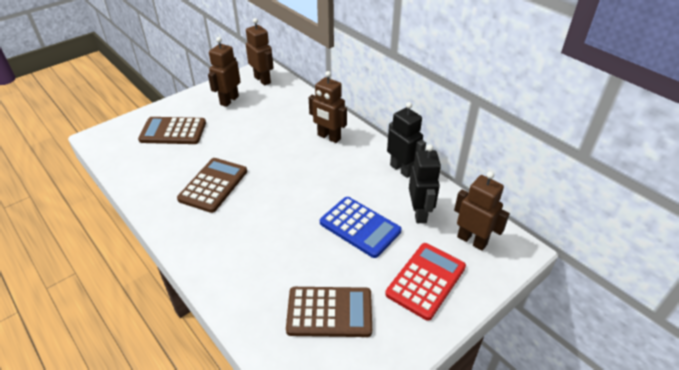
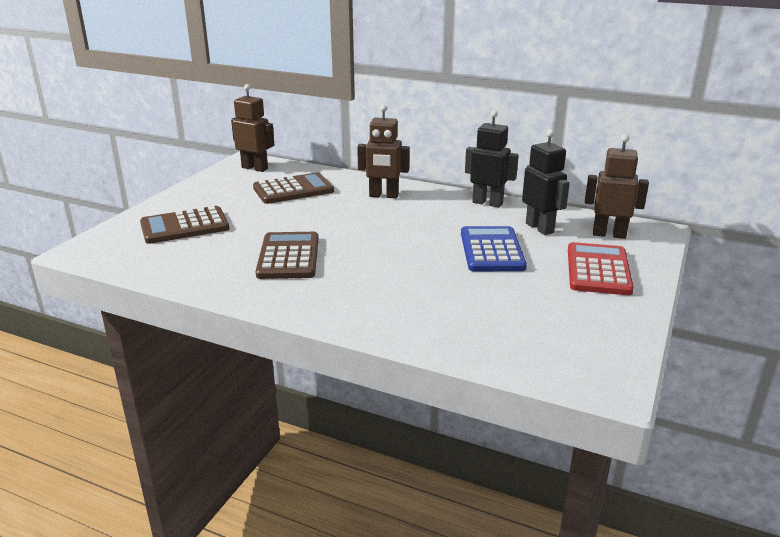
camera: 25 degrees left, 15 degrees down
(229, 100) = (231, 190): brown robot -> none
(329, 312) = (531, 315): brown calculator -> brown calculator (293, 190)
(360, 227) = (492, 250): blue calculator -> blue calculator turned 105 degrees counterclockwise

